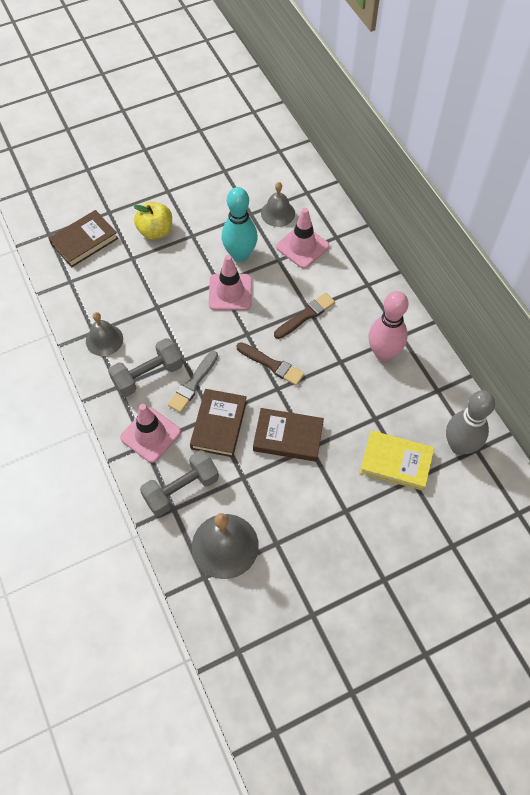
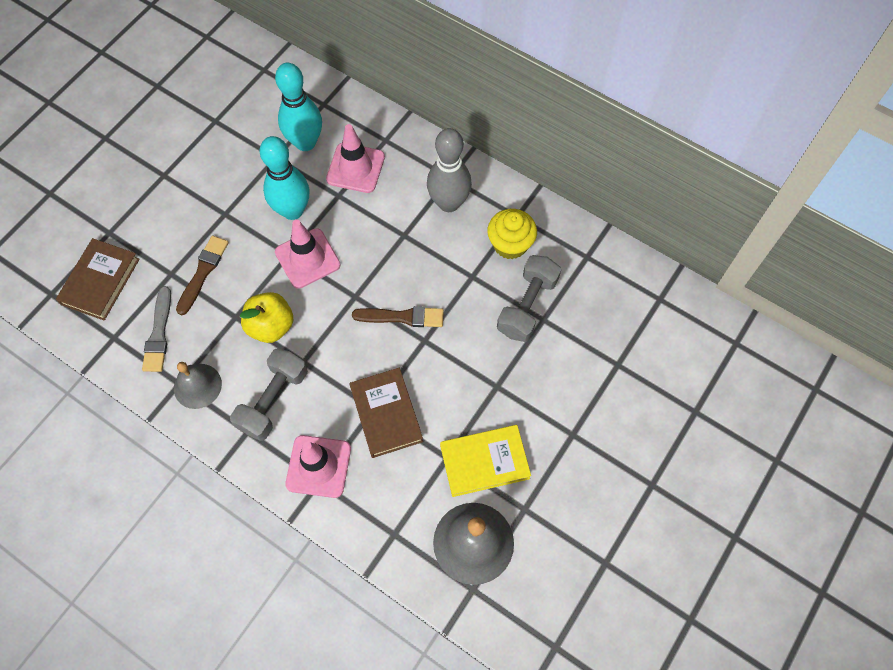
camera: 30 degrees left, 5 degrees up
(155, 231) = (179, 229): yellow apple -> yellow apple (271, 326)
(181, 489) = (390, 508): grey dumbbell -> grey dumbbell (527, 306)
(193, 384) = (330, 383): grey brush -> grey brush (159, 333)
(278, 213) = (305, 142): grey bell -> turquoise bowling pin
(288, 437) = (467, 387): brown book -> none
(306, 315) = (405, 244): brown brush -> brown brush (203, 272)
(383, 353) = (510, 244): pink bowling pin -> yellow cupcake
(396, 462) = (591, 355): yellow book -> yellow book (484, 462)
(459, 446) = (642, 304): grey bowling pin -> grey bowling pin (449, 203)

